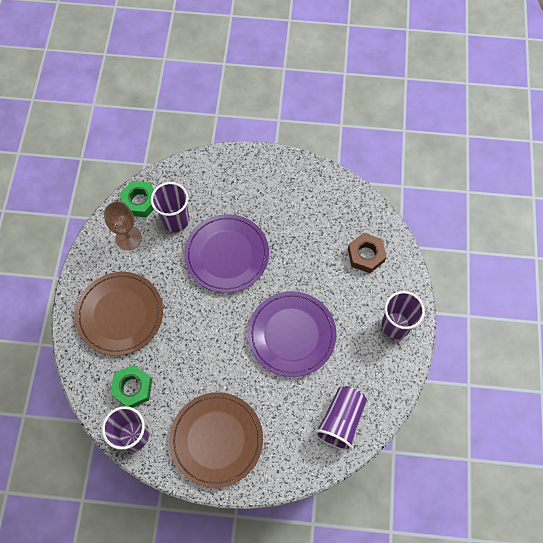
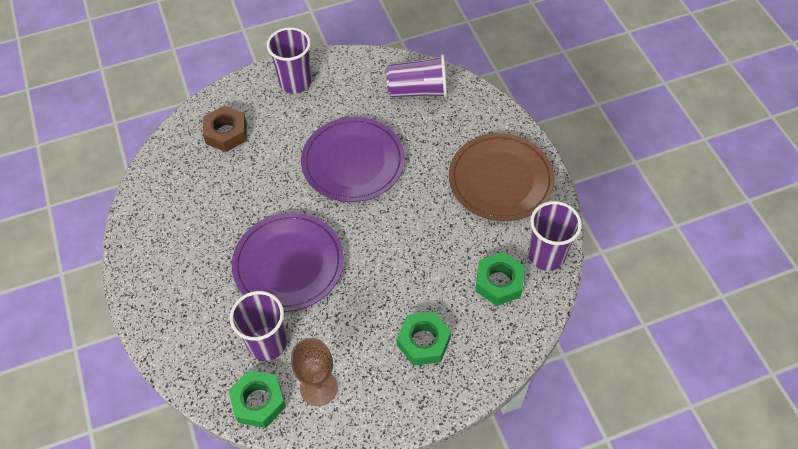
camera: 115 degrees left, 10 degrees down
(120, 314) = (423, 342): brown plate -> green nut

